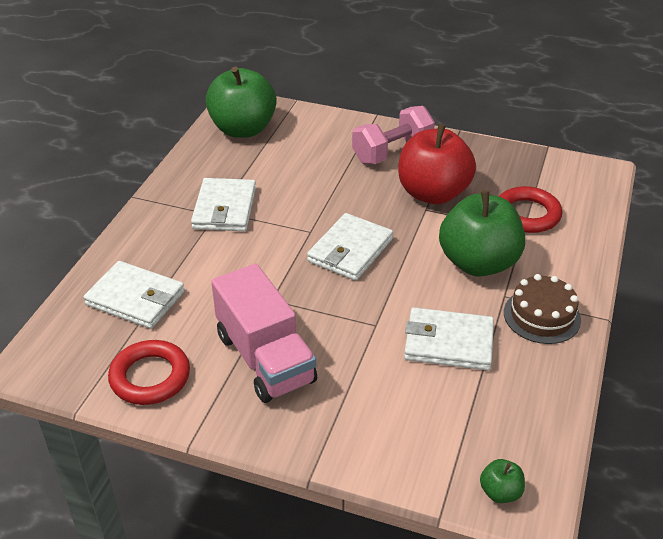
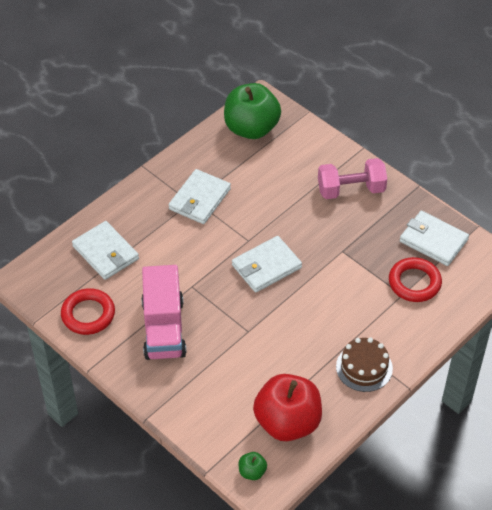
camera: 25 degrees right, 10 degrees up
(433, 193) = (357, 239): red apple -> red apple (287, 422)
(448, 342) = (287, 362): white wallet -> white wallet (433, 240)
(478, 263) = (349, 310): green apple -> none

